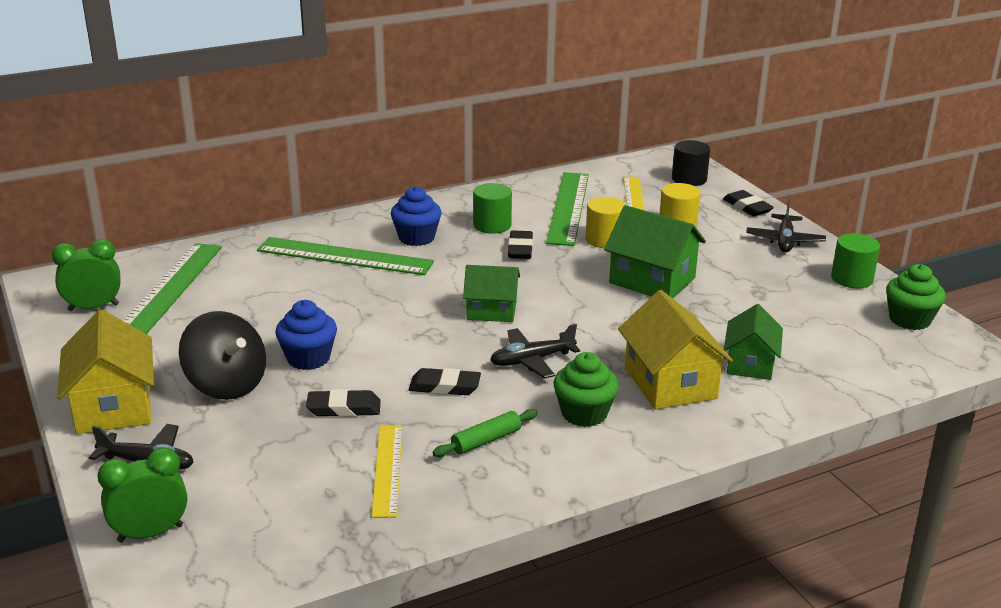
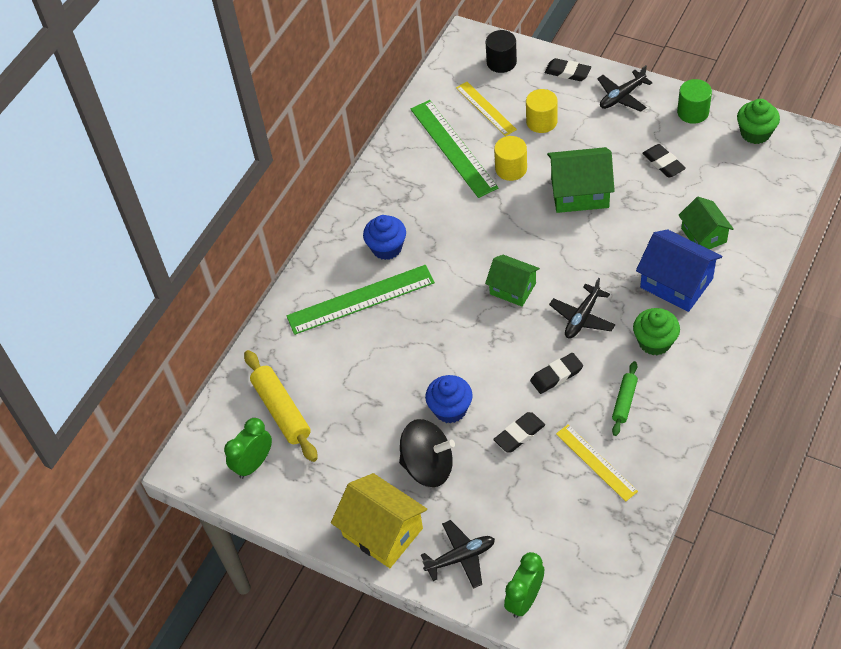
camera: 30 degrees left, 25 degrees up
(170, 288) = (282, 411): green ruler -> yellow rolling pin
(491, 310) = (512, 288): green house -> green house turned 60 degrees clockwise
(492, 225) = (422, 201): green cylinder -> none
(520, 249) = (467, 214): black eraser -> black eraser (663, 163)
(670, 383) = (676, 283): yellow house -> blue house
(784, 241) = (622, 96): black plane -> black plane turned 75 degrees clockwise

